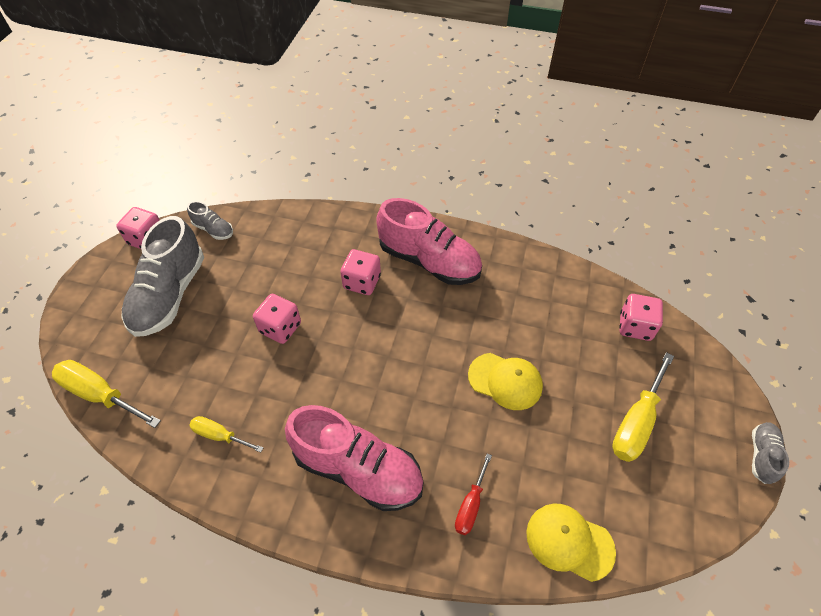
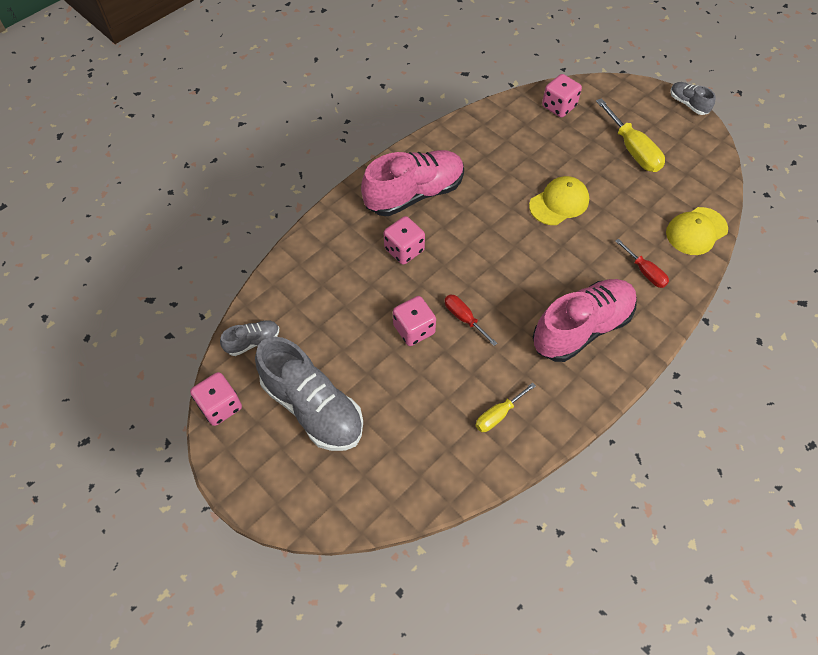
camera: 60 degrees left, 5 degrees up
(100, 394) = (397, 502): yellow screwdriver -> none
(313, 360) = (464, 318): none -> red screwdriver

